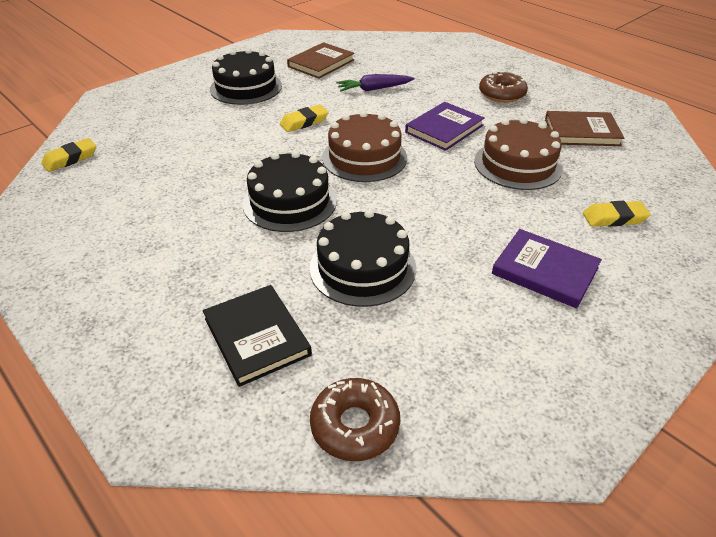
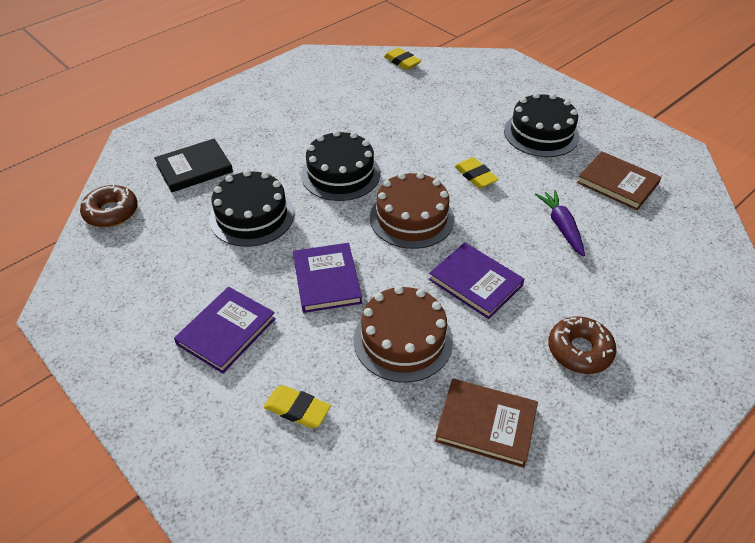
camera: 90 degrees right, 5 degrees up
(457, 207) = (326, 280): none -> purple book
(581, 132) = (486, 424): brown book -> brown book turned 75 degrees counterclockwise
(614, 218) = (297, 409): yellow eraser -> yellow eraser turned 60 degrees counterclockwise

